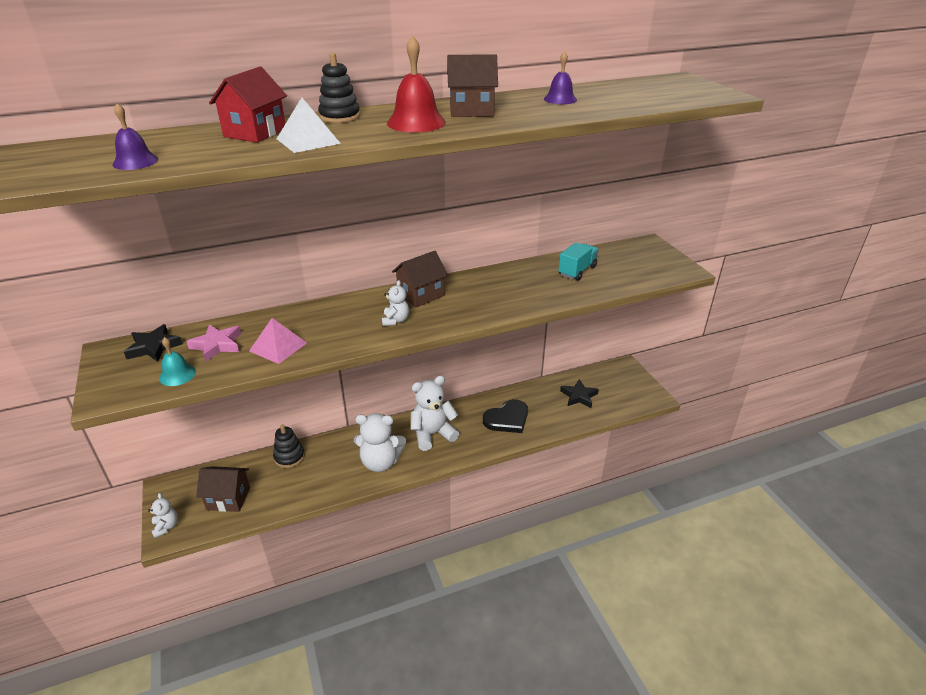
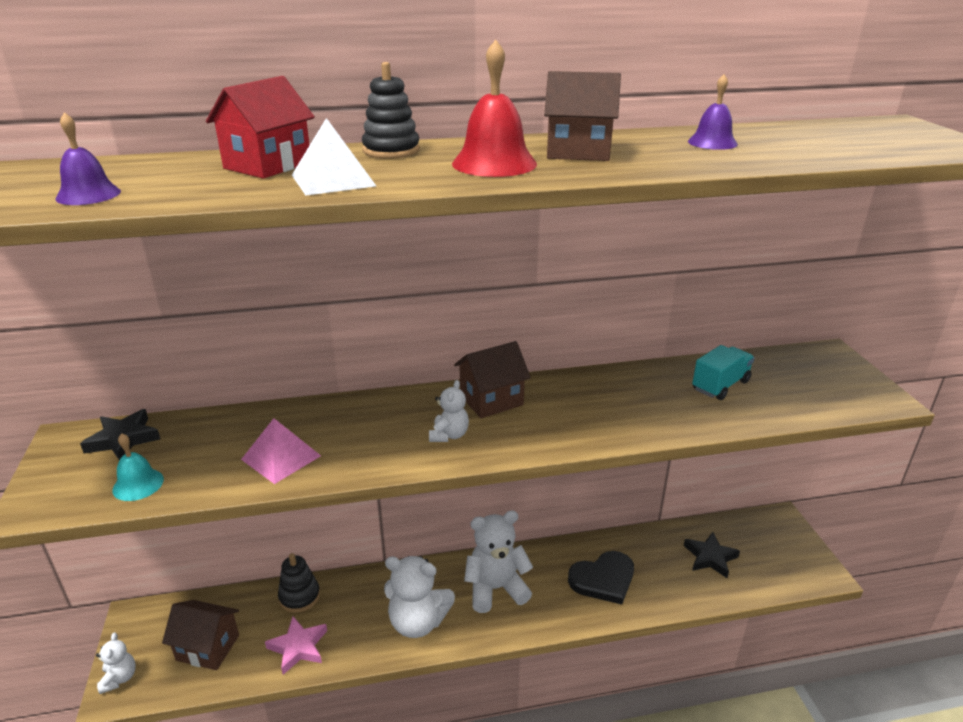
camera: 10 degrees right, 5 degrees down
(217, 345) = (203, 445): pink star -> pink star (298, 647)

